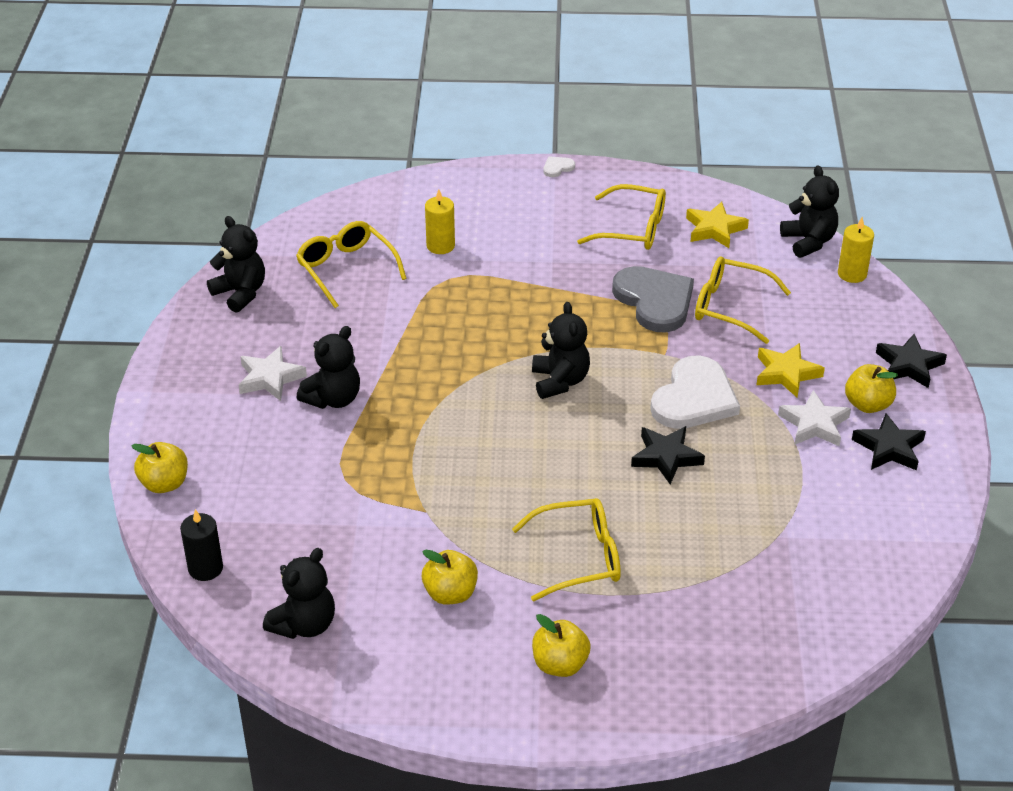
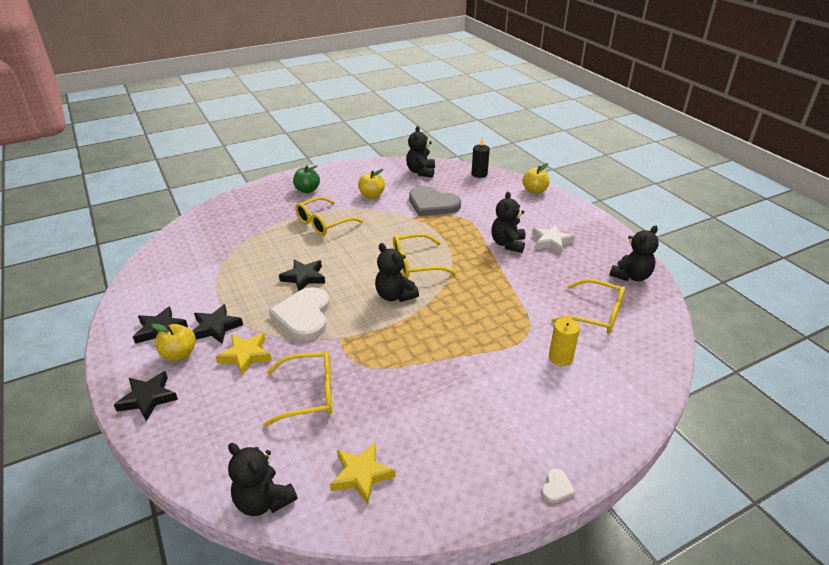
camera: 150 degrees right, 5 degrees down
(240, 293) = (631, 276): black teddy bear -> black teddy bear turned 60 degrees counterclockwise
(560, 664) = (307, 190): yellow apple -> green apple
(633, 229) = (433, 441): yellow glasses -> yellow glasses (415, 264)
(654, 301) = (371, 376): grey heart -> grey heart (432, 204)
(814, 424) = (216, 327): white star -> black star
(852, 274) = (211, 476): yellow candle -> none

